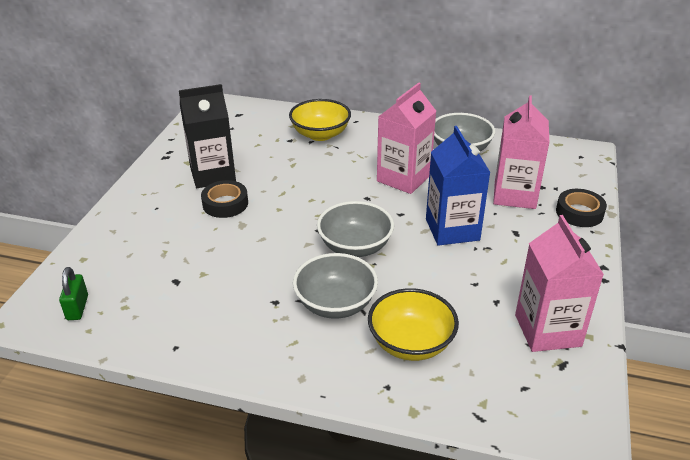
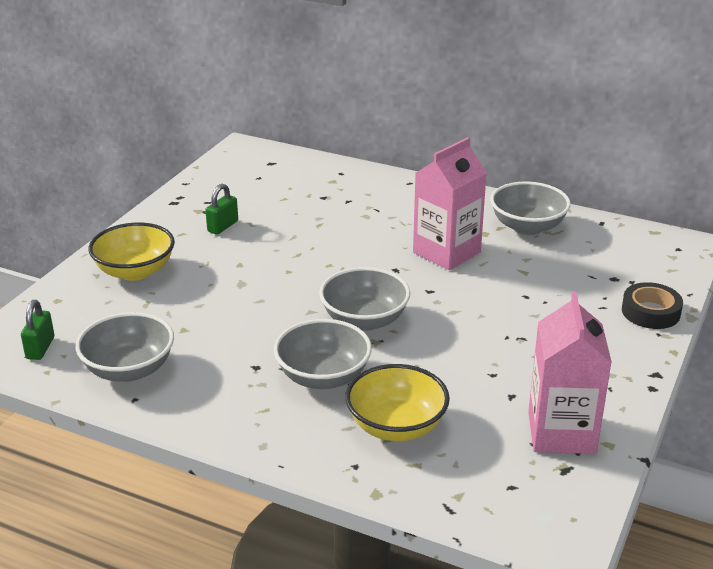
camera: 10 degrees right, 5 degrees down
(163, 319) = (129, 369): none -> grey bowl
(212, 174) = (223, 226): black carton -> green padlock
(225, 204) = (228, 259): black tape -> none
(320, 134) = (362, 194): yellow bowl -> yellow bowl (135, 271)
(452, 229) = (486, 314): blue carton -> none
(514, 195) = (577, 284): pink carton -> none

